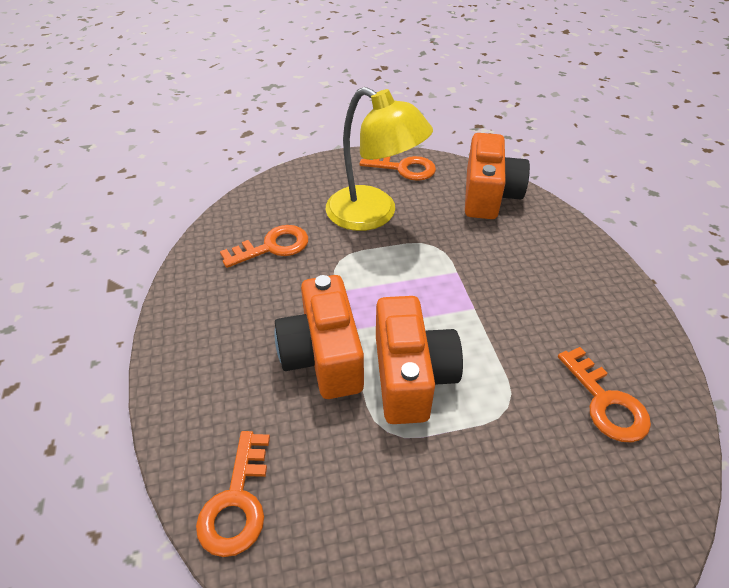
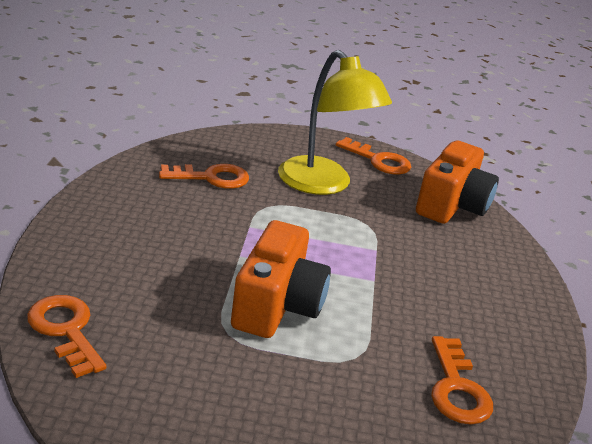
camera: 15 degrees right, 15 degrees down
(237, 502) = (66, 330): orange key -> orange key turned 120 degrees clockwise
(323, 356) = (205, 265): orange camera -> none

